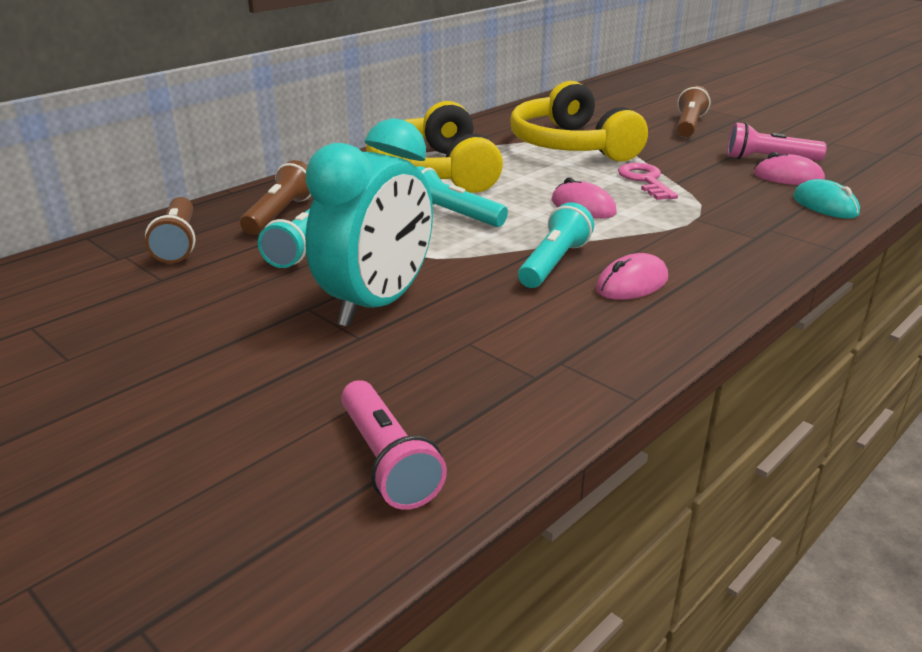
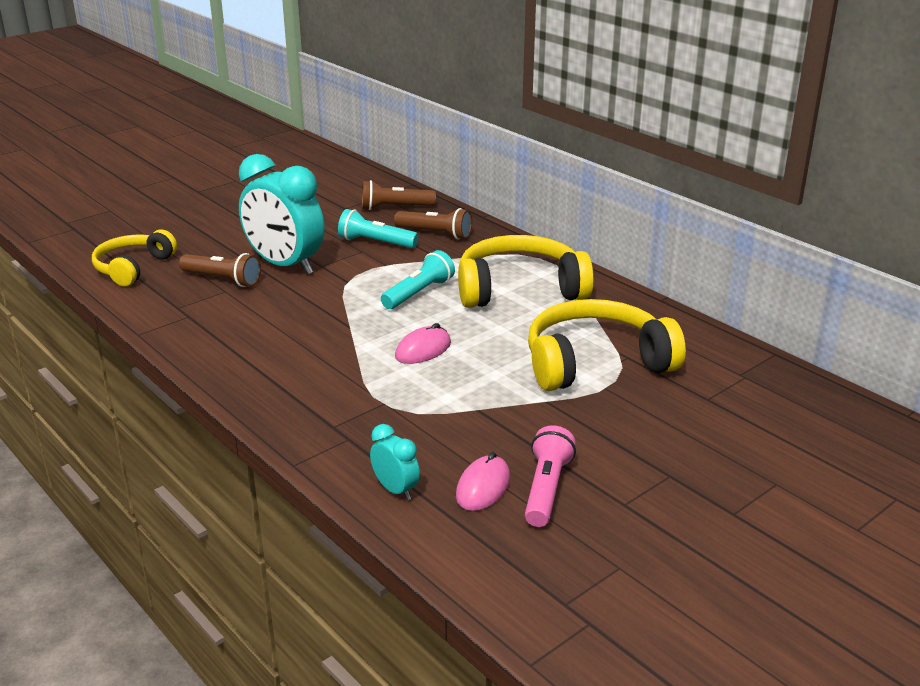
camera: 95 degrees right, 0 degrees up
(387, 461) = (133, 268): pink flashlight -> yellow headphones
(554, 263) = (318, 326): turquoise flashlight -> none
(632, 284) = (272, 352): pink mouse -> none
(645, 180) = (484, 391): pink key -> none
(688, 126) = (681, 455): brown flashlight -> brown flashlight (223, 280)
(825, 205) = (395, 490): turquoise mouse -> turquoise clock

